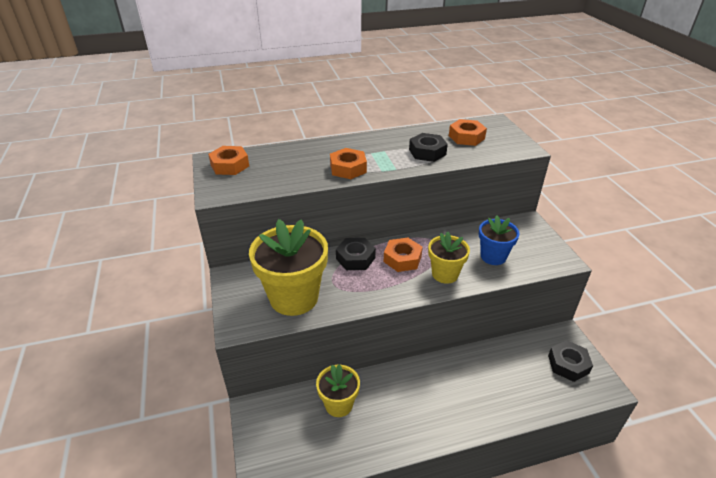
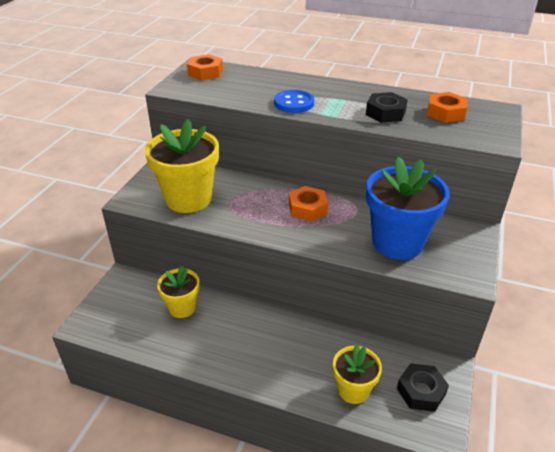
camera: 35 degrees right, 0 degrees up
(348, 168) = (294, 103): orange nut -> blue button
(355, 258) = (268, 191): black nut -> none
(445, 274) = (331, 236): yellow flower pot -> yellow flower pot (353, 390)
(493, 256) = (397, 242): blue flower pot -> blue flower pot, size x1.75

